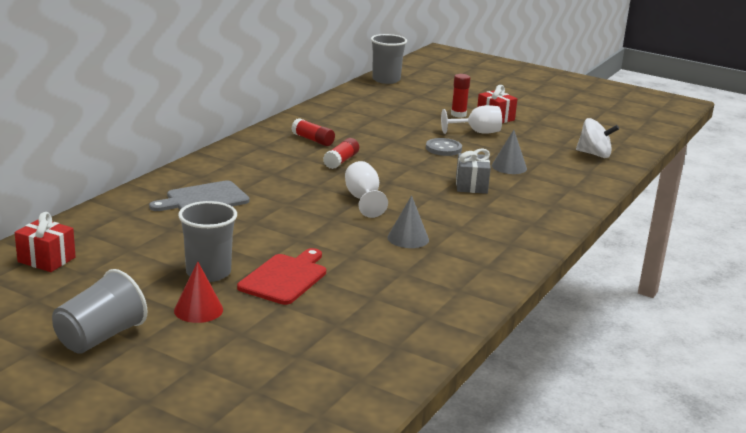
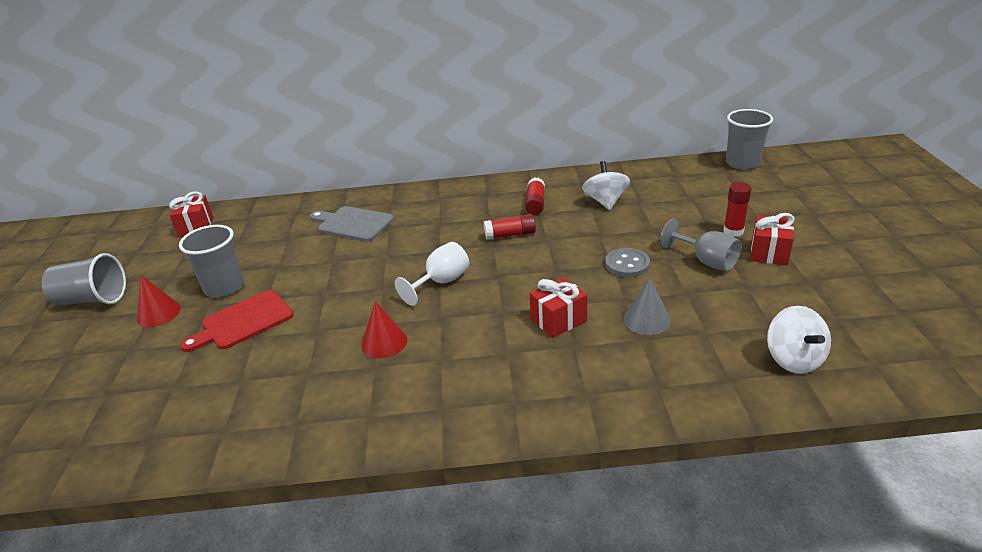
camera: 60 degrees right, 10 degrees up
(285, 278) = (243, 321): red cutting board -> red cutting board turned 150 degrees clockwise
(355, 124) = (605, 201): none -> white spinning top
(408, 238) = (384, 342): grey cone -> red cone
(471, 185) = (558, 320): grey gift -> red gift
(477, 132) = (706, 261): white goblet -> grey goblet

